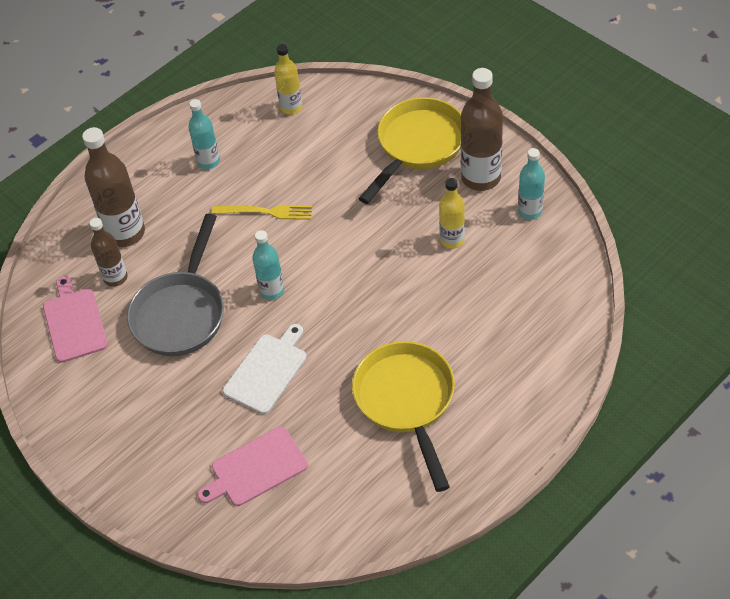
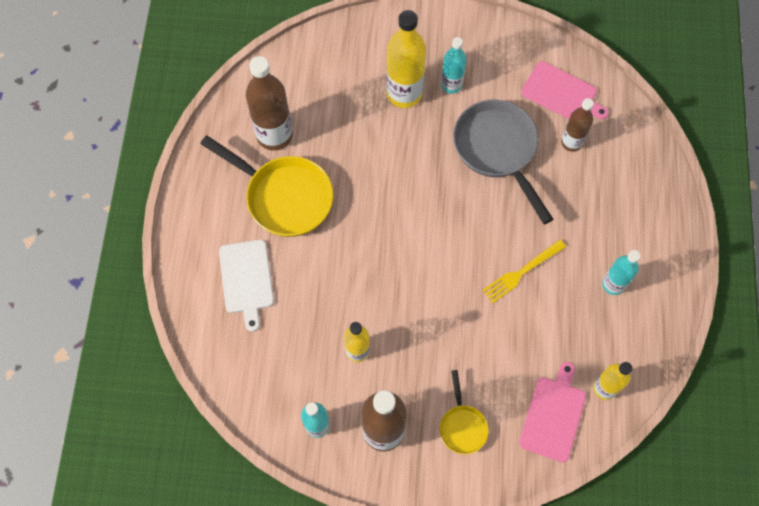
camera: 135 degrees right, 15 degrees up
(125, 233) = (604, 179): brown bottle -> brown bottle (274, 135)
(206, 420) = (404, 93): none -> yellow bottle
(256, 468) = (343, 87): pink cutting board -> pink cutting board (553, 415)
(267, 371) = (397, 152): white cutting board -> white cutting board (246, 279)
(272, 290) = (452, 211): turquoise bottle -> turquoise bottle (451, 85)
(418, 146) = (462, 426): yellow pan -> yellow pan, size x0.52

